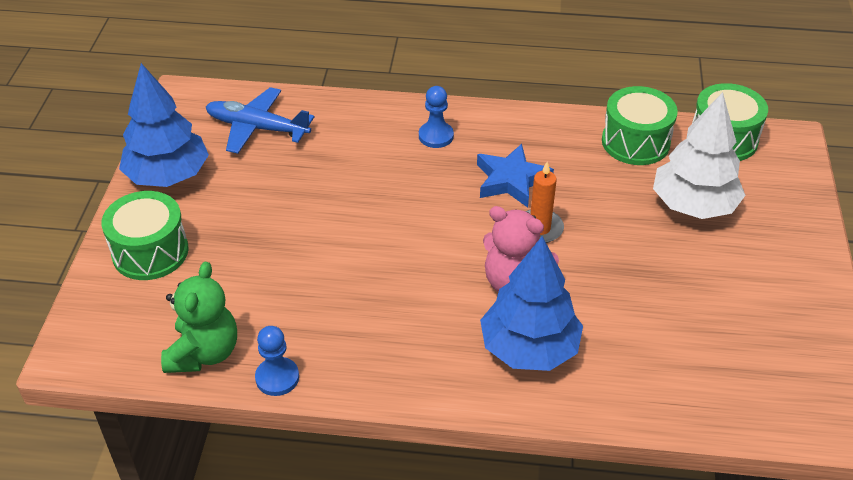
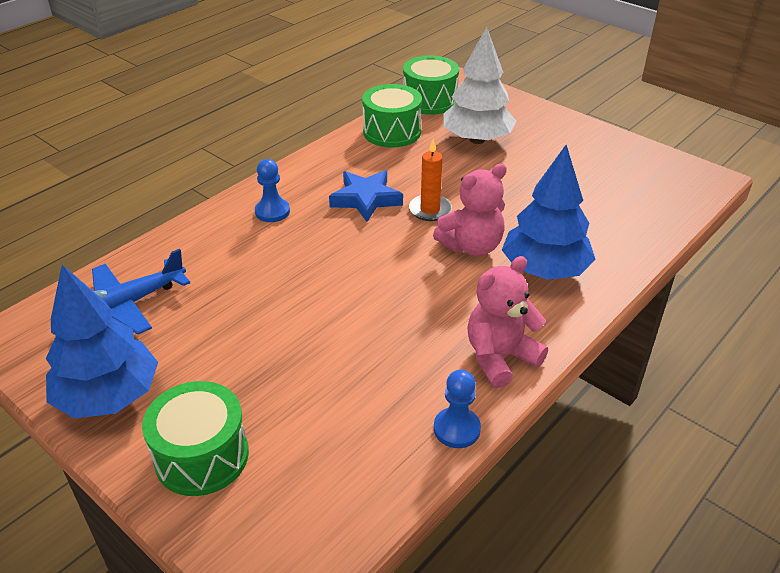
camera: 55 degrees left, 5 degrees down
(204, 353) = (380, 470): green teddy bear -> none
(381, 368) = (500, 357): none -> pink teddy bear

